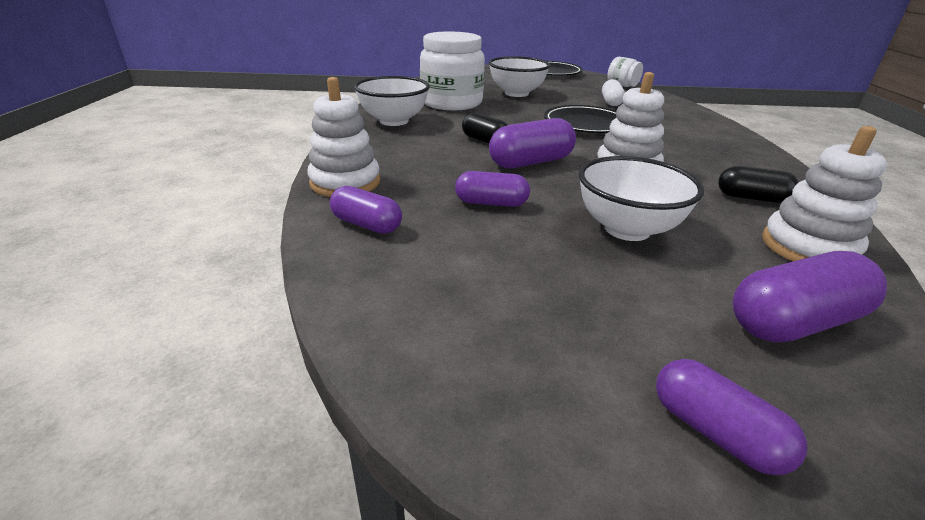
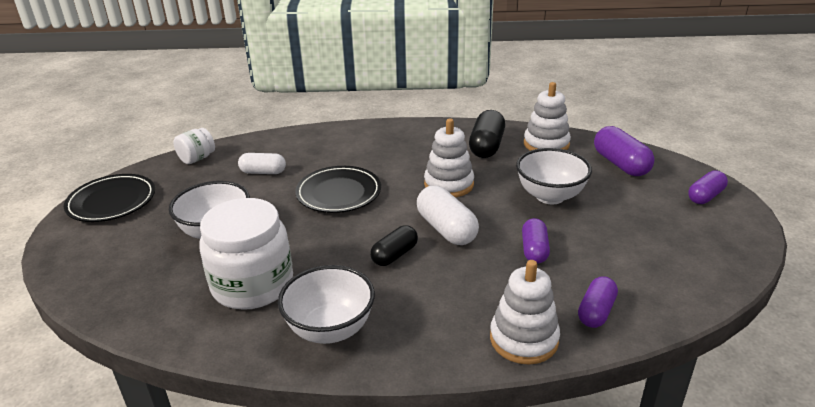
camera: 90 degrees left, 0 degrees up
(530, 162) = (446, 229): purple capsule -> white capsule
(752, 198) = (486, 146): black capsule -> black capsule, size x1.51

